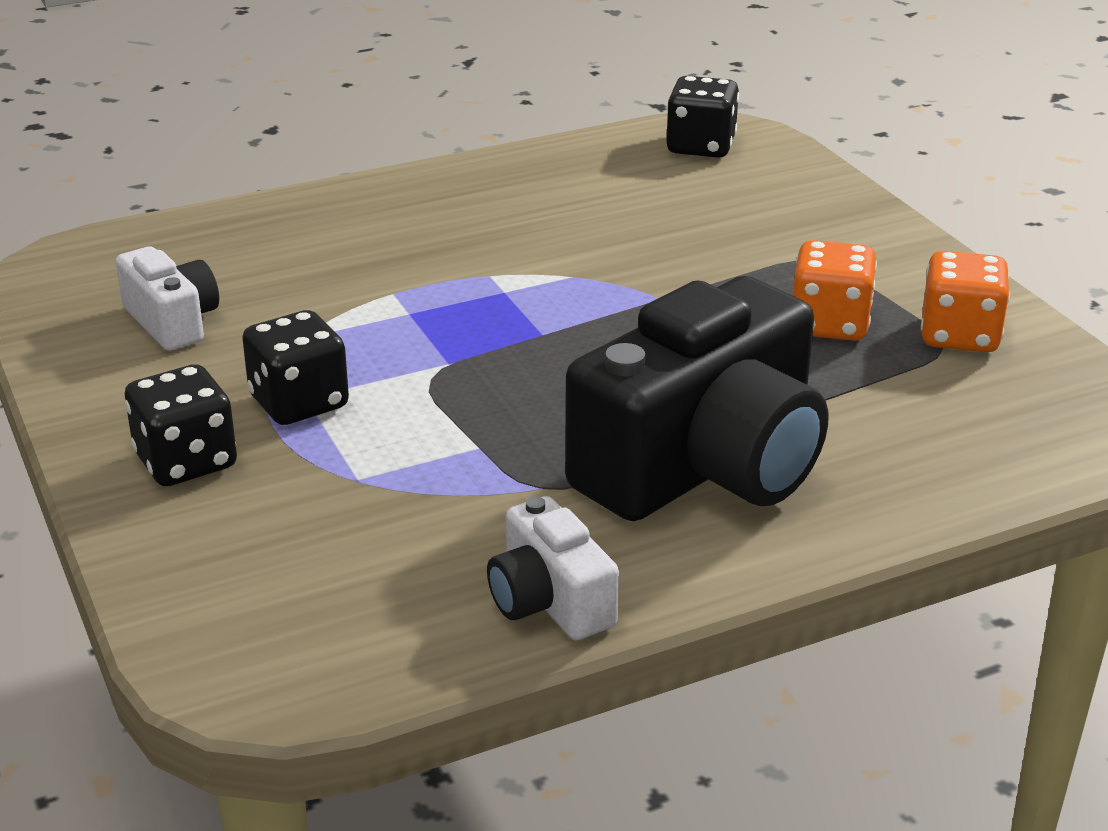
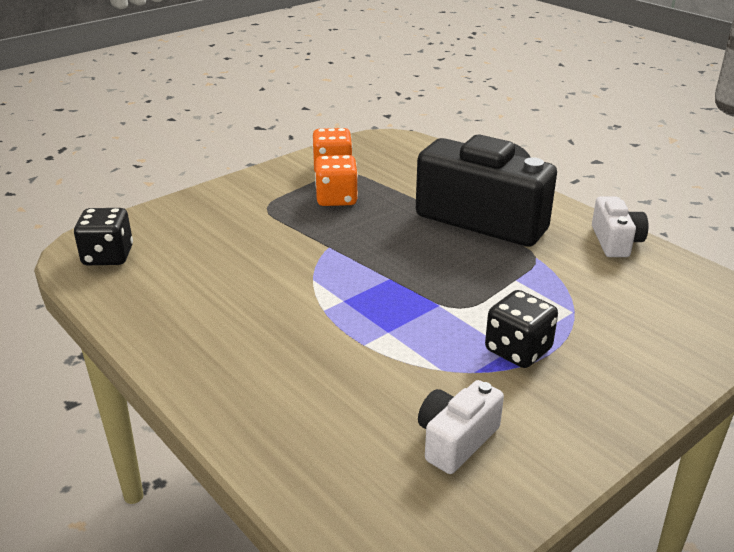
camera: 105 degrees left, 0 degrees up
(186, 461) = (609, 378): black dice -> none
(549, 601) = (615, 241): white camera -> white camera turned 45 degrees counterclockwise

